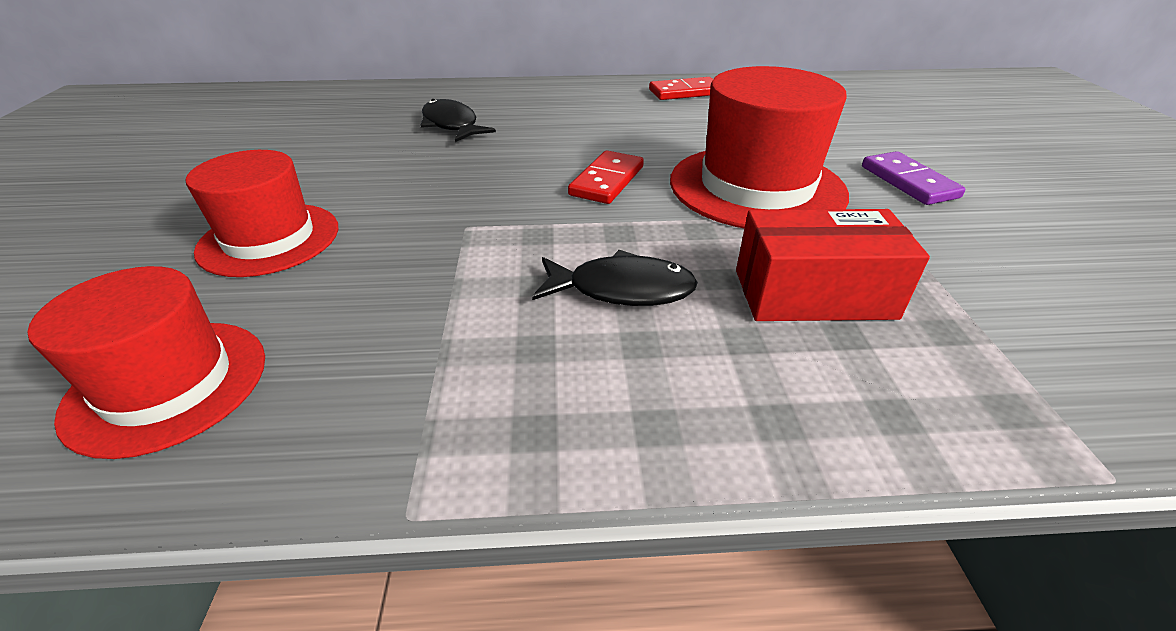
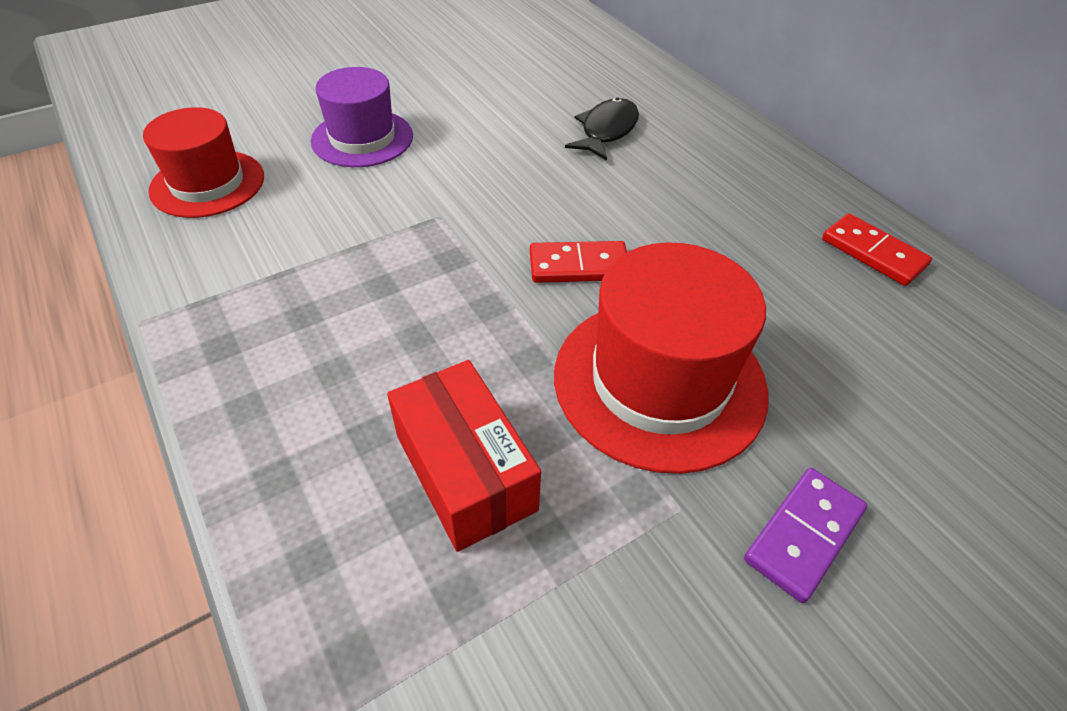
camera: 60 degrees right, 10 degrees up
(269, 239) = (362, 138): red hat -> purple hat
(622, 289) = (399, 337): black fish -> none

